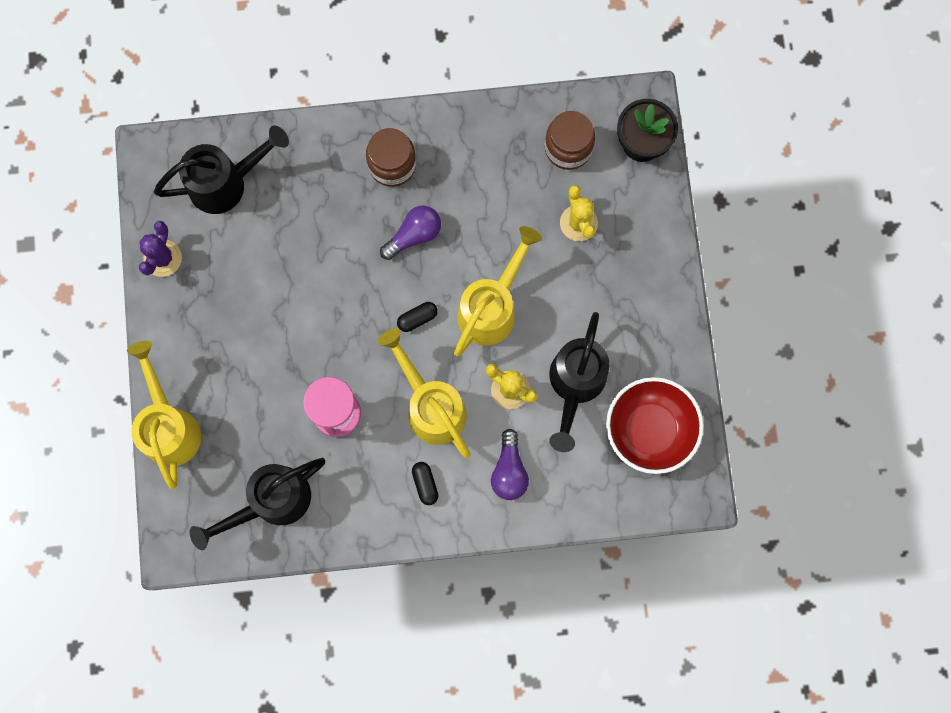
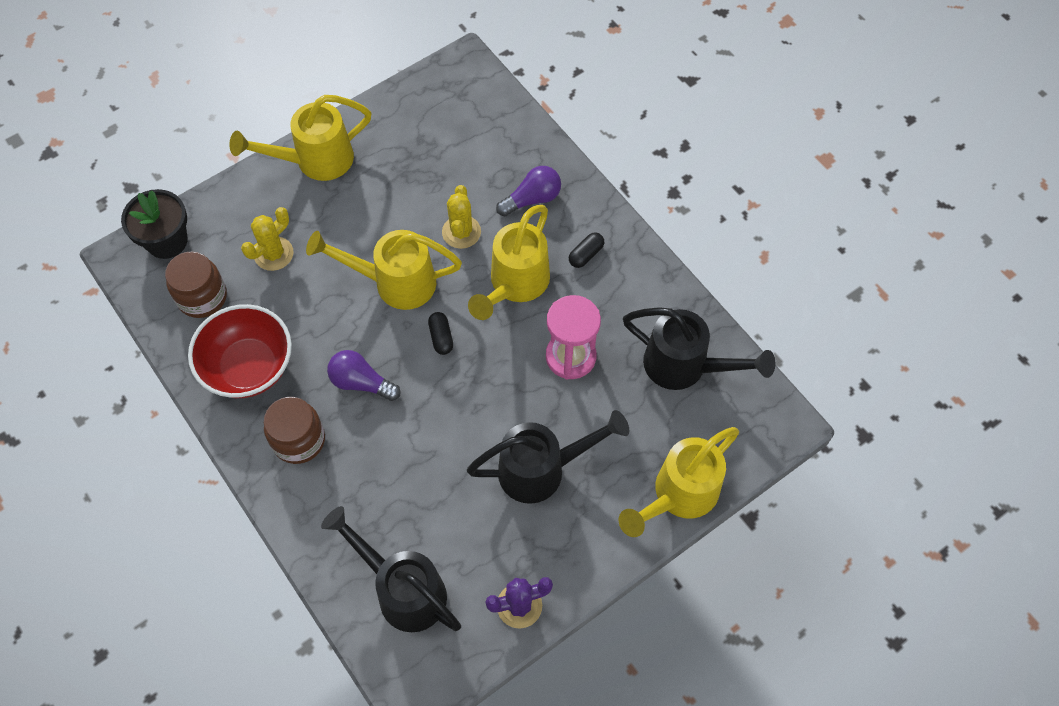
camera: 120 degrees left, 15 degrees down
(417, 318) = (441, 337): black capsule -> black capsule turned 45 degrees clockwise
(574, 385) = (427, 187): black watering can -> black watering can (543, 469)
(649, 430) = (432, 118): red bowl -> red bowl (249, 367)
(659, 301) = (314, 161): none -> yellow watering can

